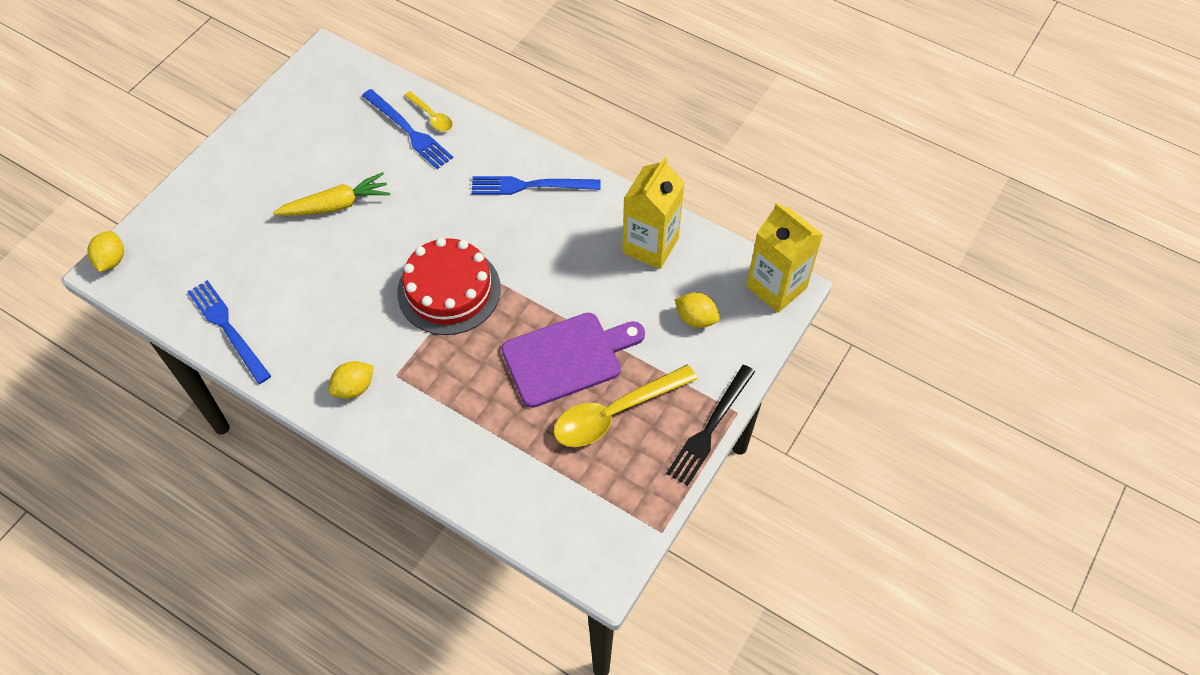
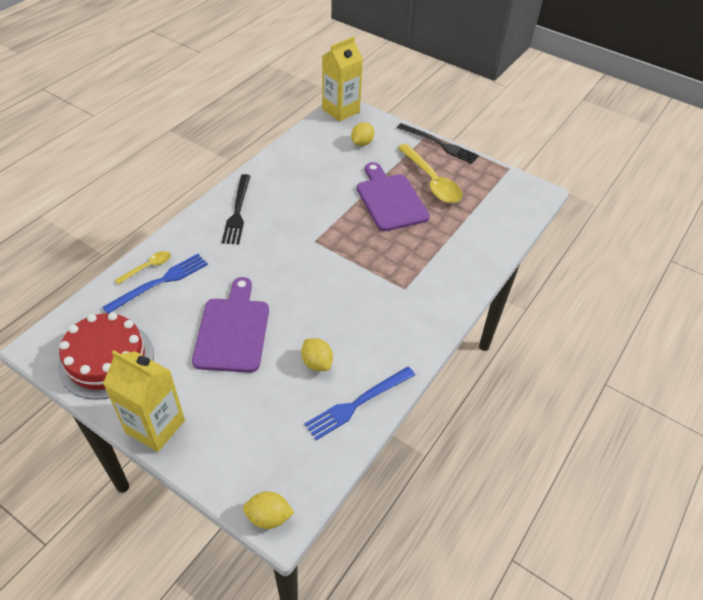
camera: 90 degrees left, 10 degrees down
(336, 205) = (232, 330): yellow carrot -> purple cutting board
(354, 388) = (416, 313): yellow lemon -> yellow lemon (317, 363)
(449, 290) = (330, 258): red cake -> red cake (106, 359)
(530, 186) = (237, 211): blue fork -> black fork
(650, 245) = (302, 157): yellow carton -> yellow carton (155, 426)

